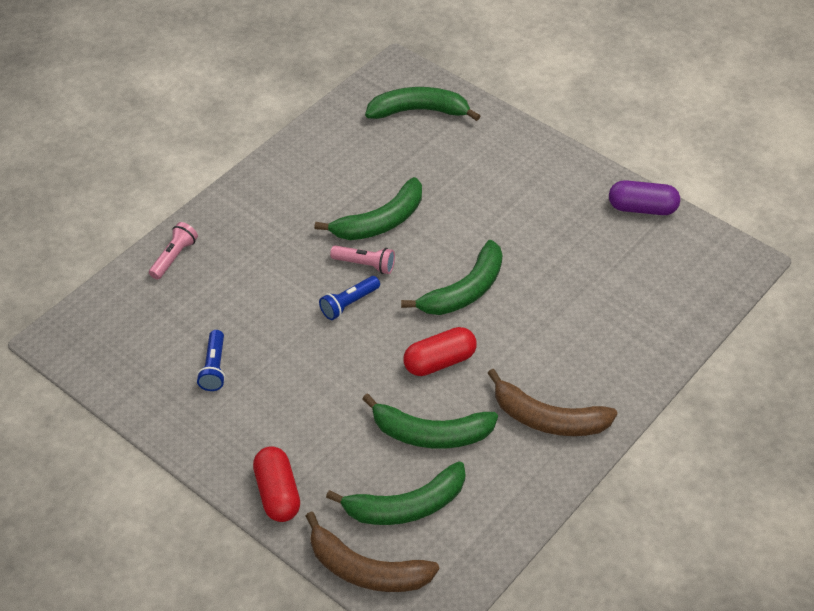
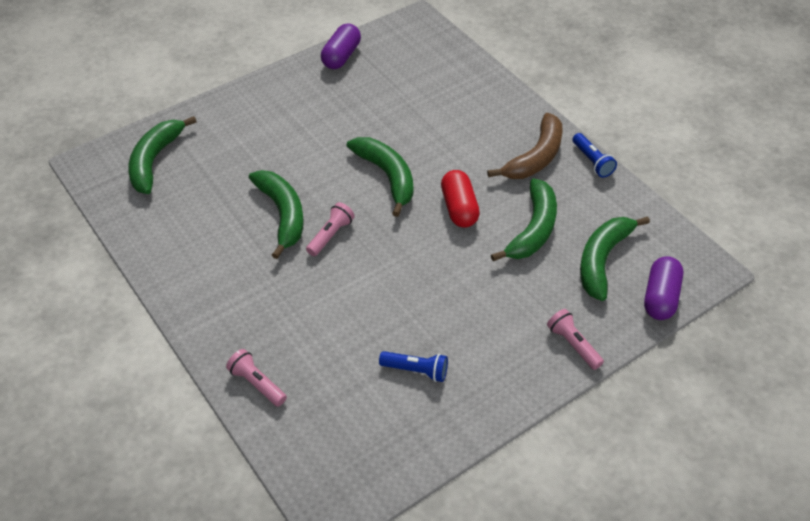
camera: 75 degrees left, 0 degrees up
(277, 493) = (573, 344): red capsule -> pink flashlight
(349, 304) = (373, 255): blue flashlight -> blue flashlight (592, 161)
(366, 569) = (660, 297): brown banana -> purple capsule
(405, 506) = (602, 260): green banana -> green banana turned 150 degrees counterclockwise

